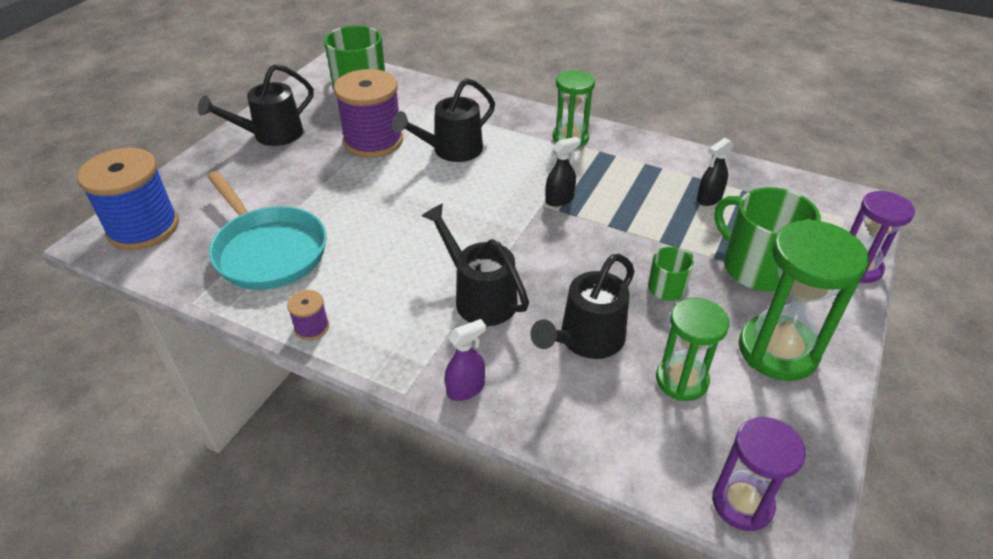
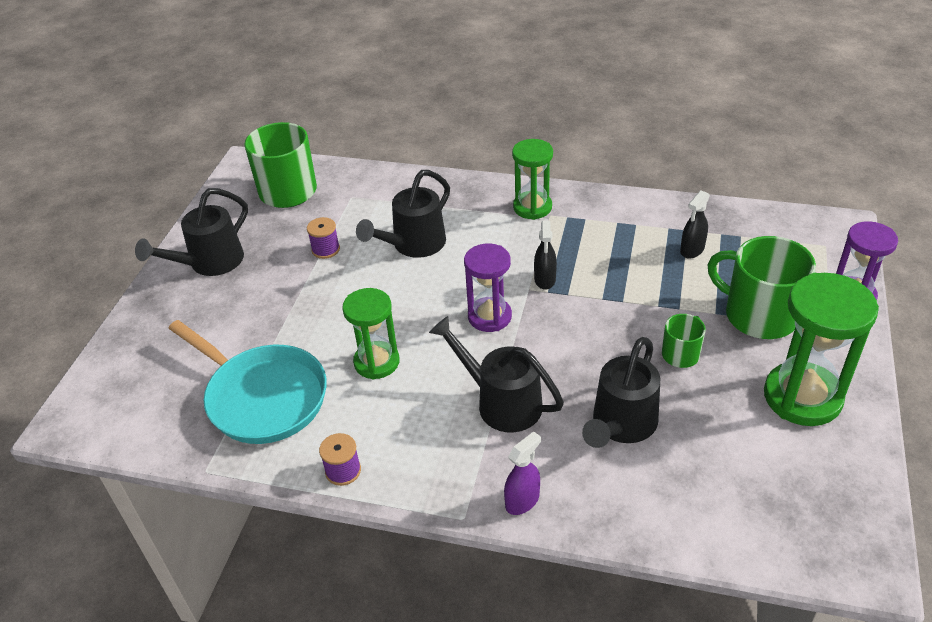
camera: 10 degrees left, 0 degrees up
(143, 228) = (113, 399): blue spool -> none
(373, 141) = (325, 249): purple spool -> purple spool, size x0.44
(559, 200) = (545, 280): black spray bottle -> black spray bottle turned 135 degrees clockwise
(681, 380) = (723, 446): green hourglass -> green hourglass (376, 362)
(742, 503) = (813, 552): purple hourglass -> purple hourglass (489, 316)

